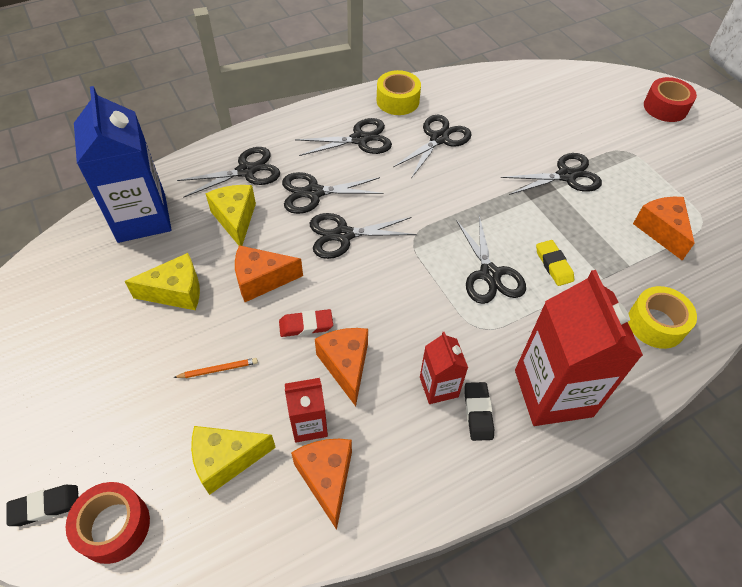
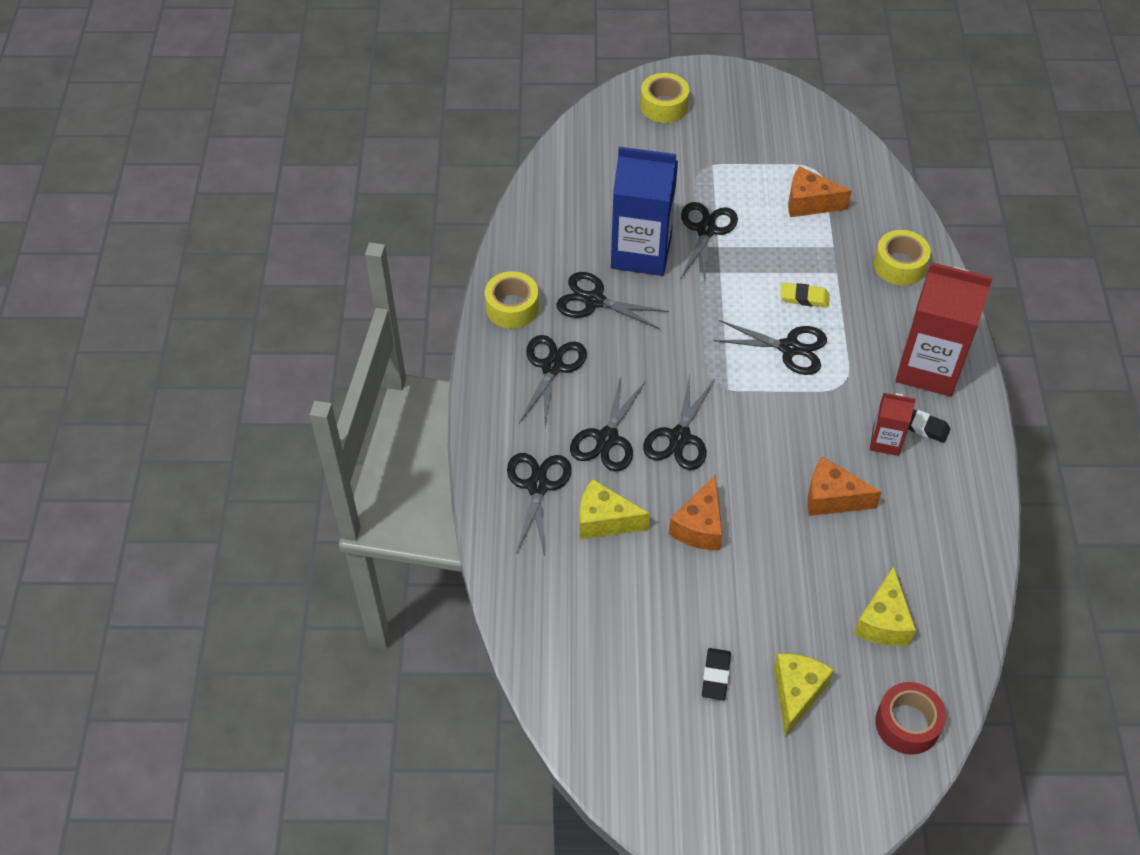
camera: 60 degrees left, 0 degrees up
(45, 506) = (865, 773): black eraser -> black eraser (715, 676)
(142, 218) = (552, 605): blue carton -> blue carton (641, 253)
(176, 292) = (675, 603): yellow cheese -> yellow cheese (796, 693)
(218, 369) = (787, 598): orange pencil -> none
(306, 325) = (773, 511): red eraser -> none
(309, 424) = (877, 548): red carton -> none
(326, 478) = (932, 555): orange cheese -> none
(439, 139) = (594, 301): black scissors -> black scissors turned 45 degrees counterclockwise
(665, 107) = (664, 106): red tape -> yellow tape

